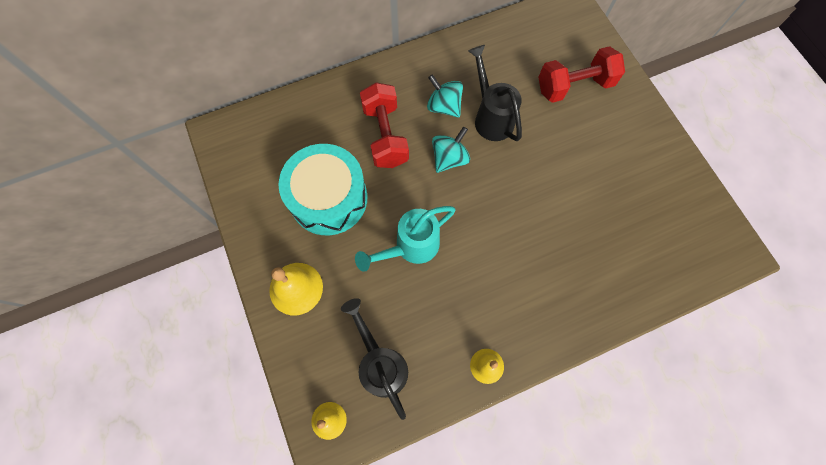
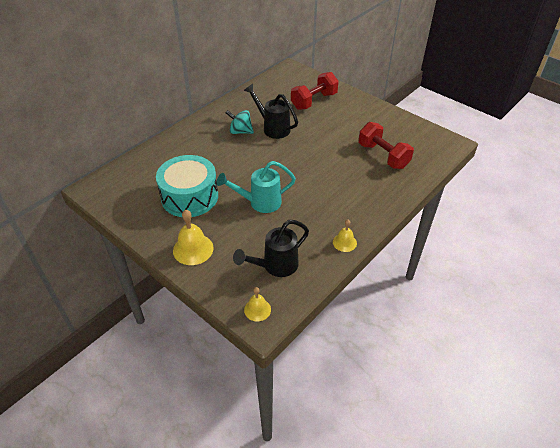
camera: 25 degrees left, 25 degrees down
(380, 363) = (275, 266): black watering can -> black watering can turned 75 degrees counterclockwise
(385, 136) = (210, 155): red dumbbell -> red dumbbell (383, 156)
(410, 247) = (259, 202): turquoise watering can -> turquoise watering can turned 45 degrees clockwise
(449, 158) = (259, 154): turquoise spinning top -> none

